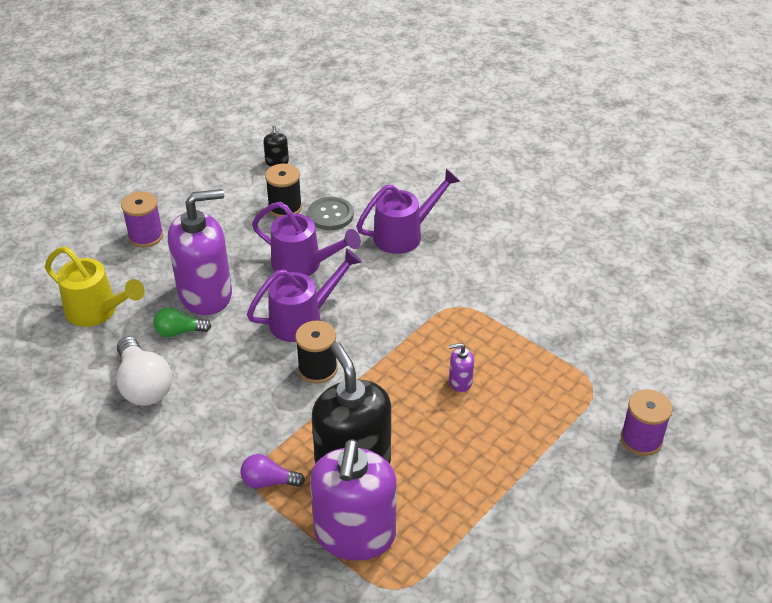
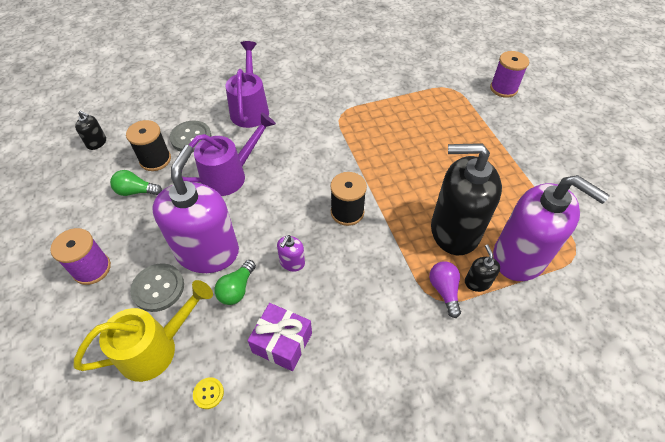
camera: 60 degrees left, 10 degrees up
(75, 361) = (208, 393): none -> yellow button
(143, 385) = (282, 343): white light bulb -> purple gift
(151, 283) = (158, 288): none -> grey button
(240, 216) = (136, 191): none -> green light bulb
(268, 482) = (444, 290): purple light bulb -> purple light bulb turned 135 degrees clockwise
(296, 506) = (477, 282): none -> black soap dispenser
(303, 319) = (289, 199): purple watering can -> none
(460, 382) = (410, 142): purple soap dispenser -> purple soap dispenser (292, 262)

